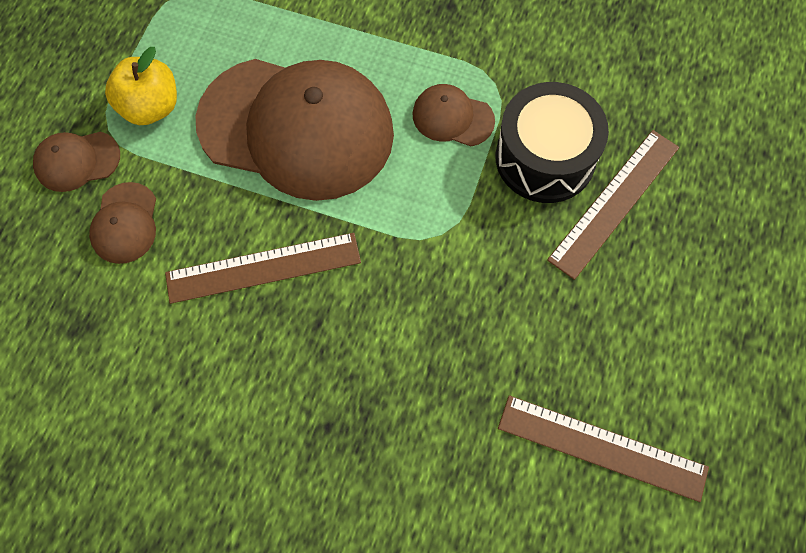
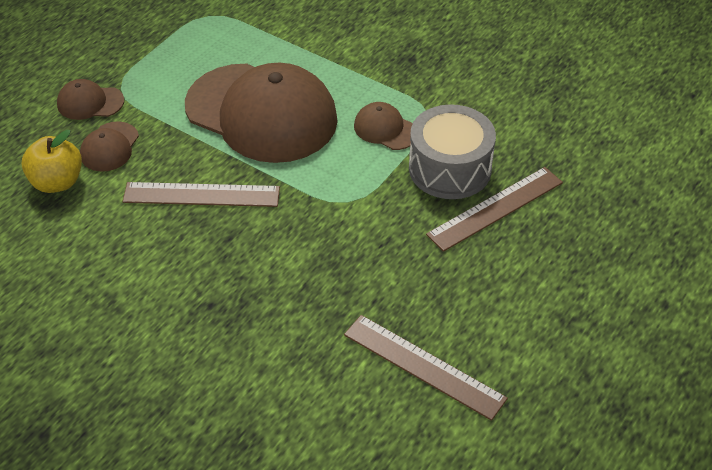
camera: 15 degrees right, 20 degrees down
(150, 107) = (157, 80): yellow apple -> yellow apple (57, 182)
(545, 158) = (450, 169): black drum -> grey drum

